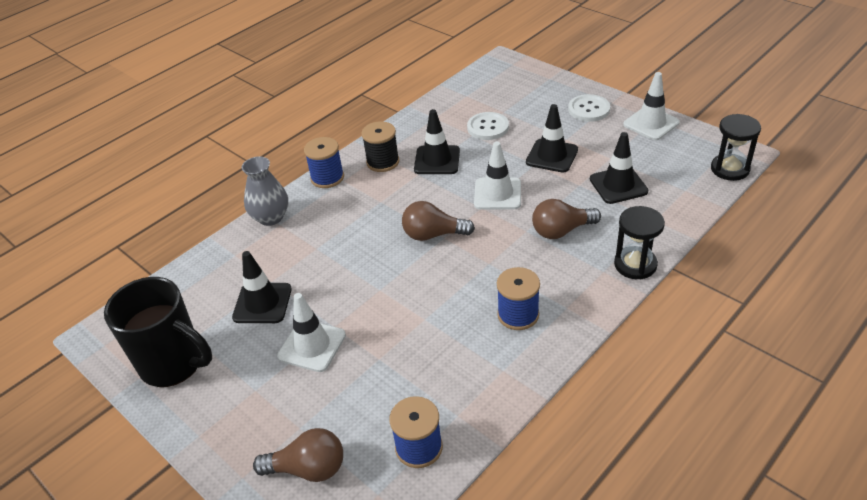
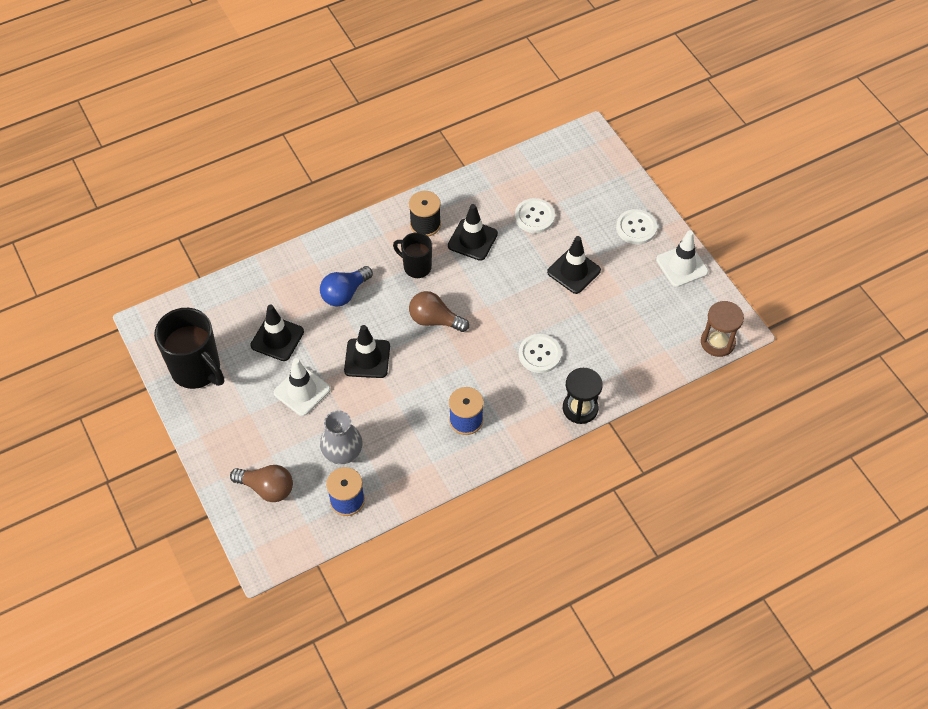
camera: 15 degrees right, 15 degrees up
(271, 217) = (310, 253): grey vase -> grey vase (342, 453)
(323, 240) = (345, 293): none -> blue light bulb
(327, 178) = (371, 225): blue spool -> none
(390, 197) = (416, 267): none -> black mug
(497, 194) = (506, 296): white traffic cone -> none
(561, 231) = (539, 354): brown light bulb -> white button
(618, 185) = (612, 324): black traffic cone -> black traffic cone (367, 358)
(730, 169) = (717, 342): black hourglass -> brown hourglass

